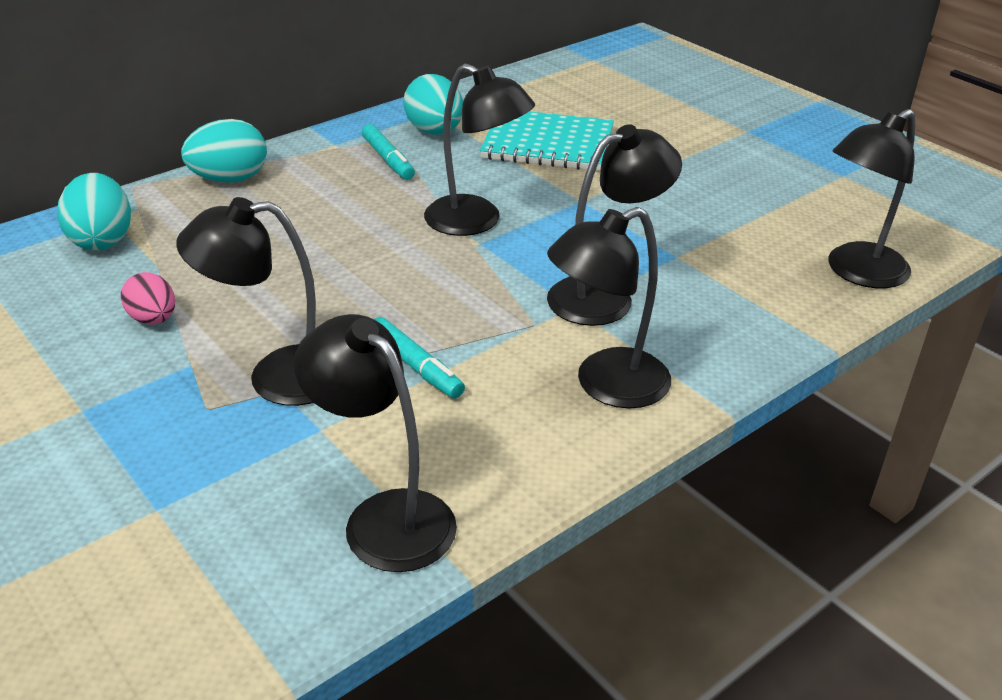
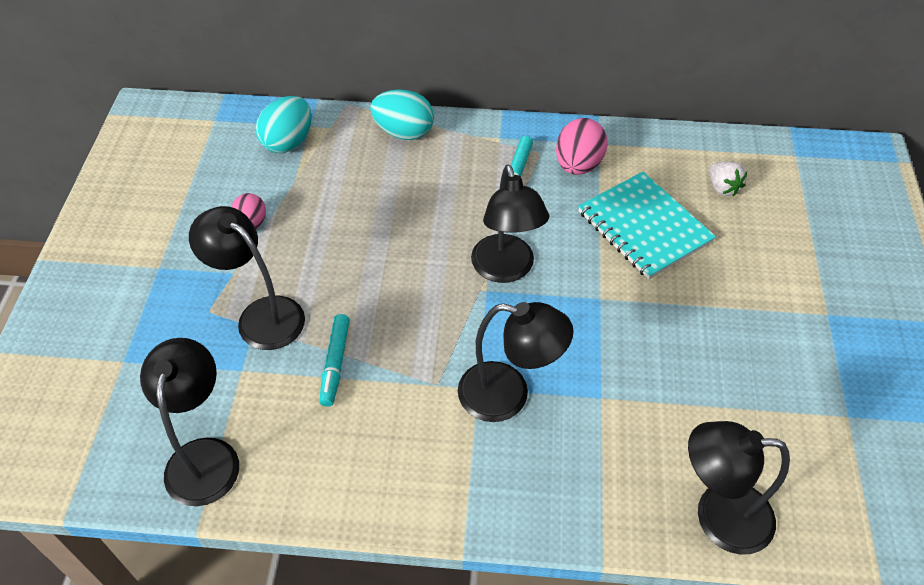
camera: 45 degrees right, 15 degrees up
(435, 132) = (578, 165): turquoise egg -> pink egg
(570, 97) = (723, 188): none -> white strawberry
(606, 385) = (418, 466): black lamp -> none

